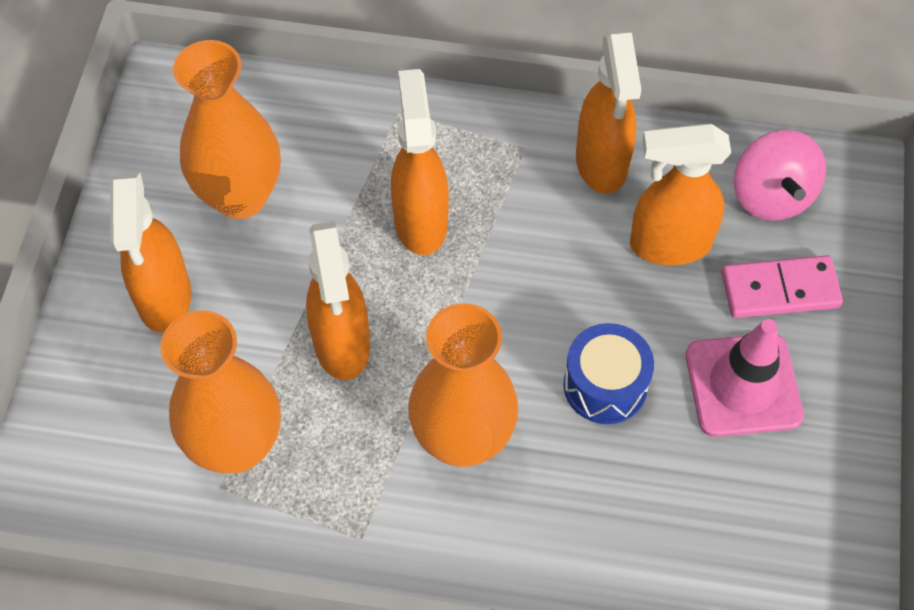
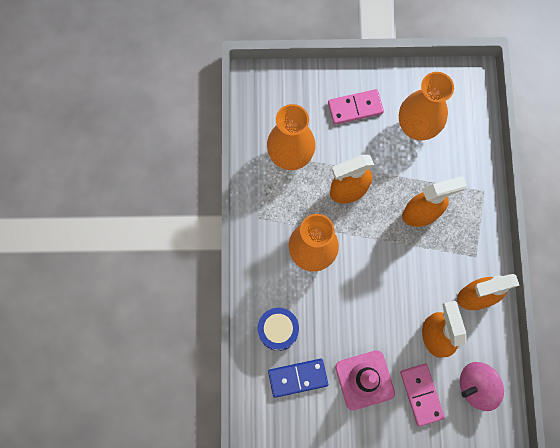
camera: 80 degrees right, 15 degrees up
(164, 299) = (355, 108): orange spray bottle -> pink domino
(605, 385) = (351, 314): blue drum -> blue drum (278, 330)
(727, 514) = (298, 377): none -> blue domino

